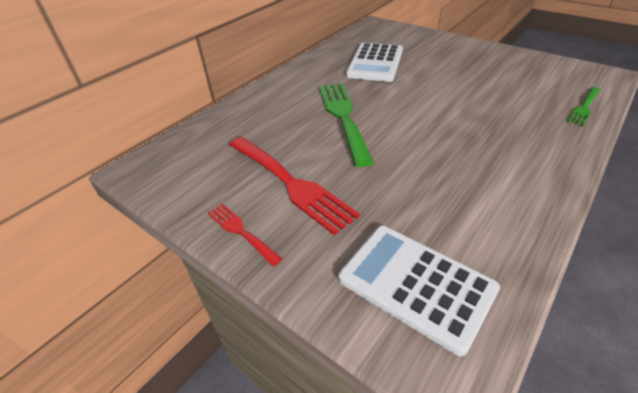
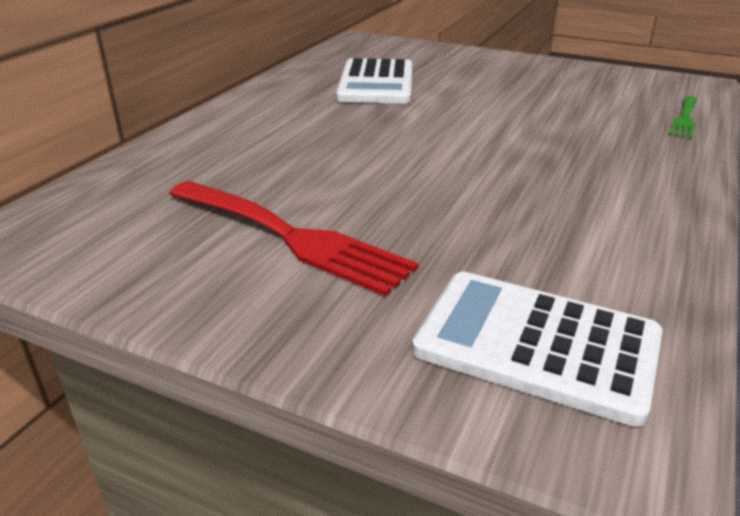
camera: 15 degrees left, 10 degrees down
(240, 231) = (223, 308): red fork -> none
(343, 117) = (348, 148): green fork -> none

